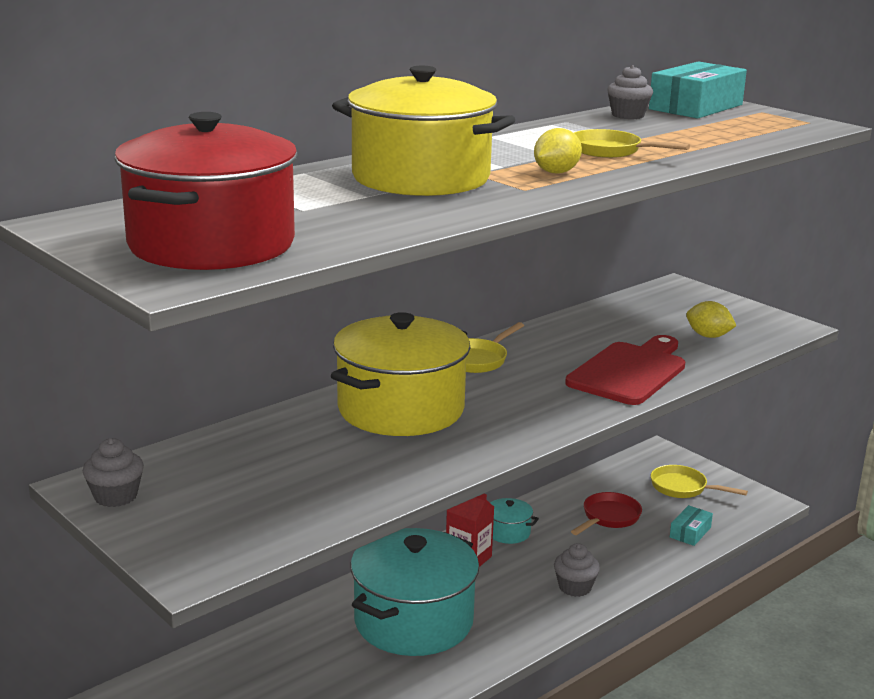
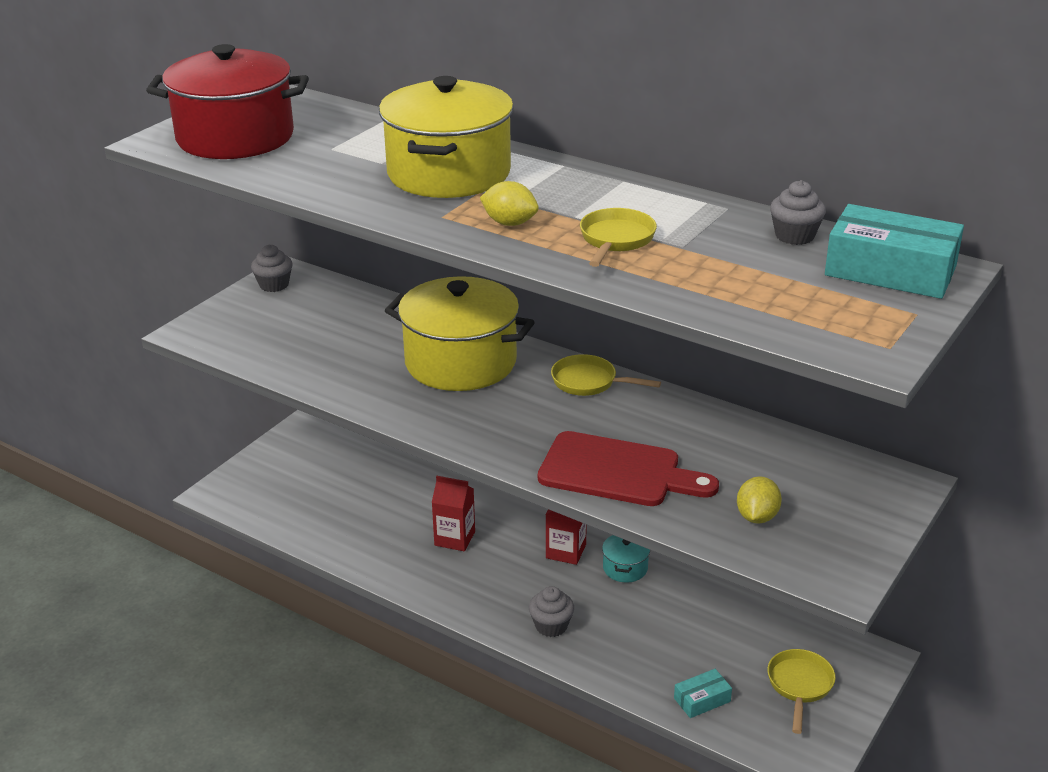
camera: 75 degrees right, 10 degrees up
(413, 621) = (454, 538): turquoise pot -> red carton
(608, 517) = (695, 633): red pan -> none
(690, 532) = (702, 700): turquoise box -> turquoise box turned 45 degrees counterclockwise

